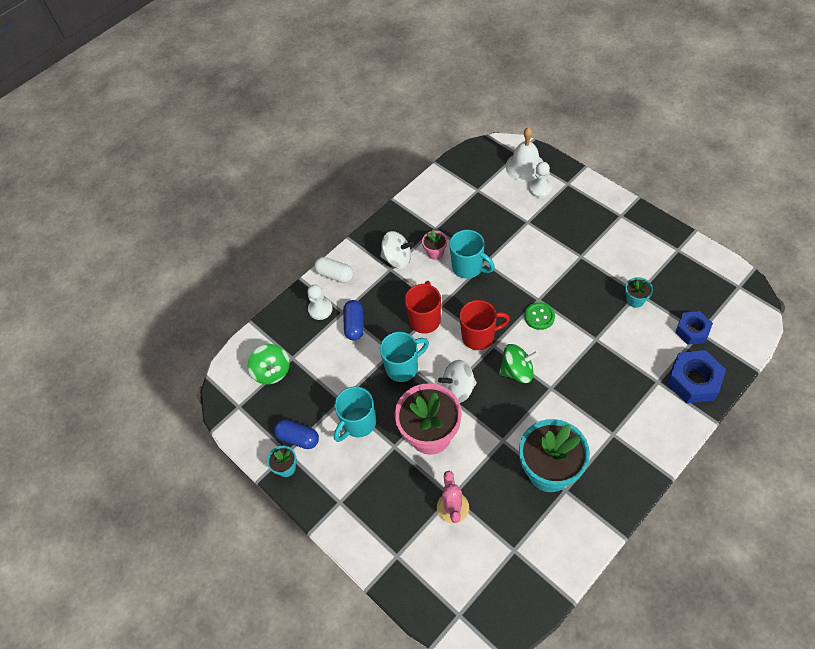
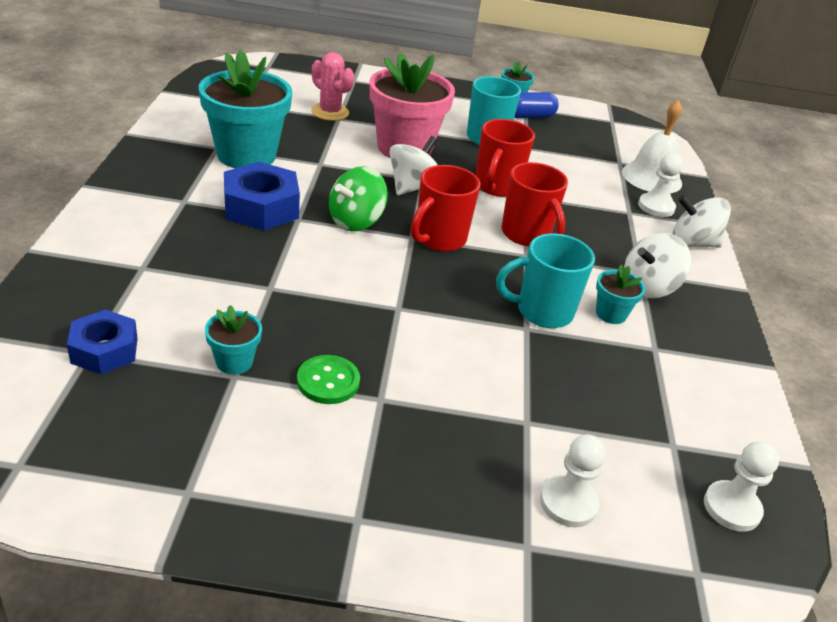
camera: 130 degrees right, 20 degrees down
(272, 371) = (621, 148): green spinning top -> none
(335, 275) = (693, 243): white capsule -> white spinning top
(354, 325) = (599, 205): blue capsule -> none
(403, 367) = (496, 187): turquoise mug -> red mug
(435, 253) = (610, 314): pink flower pot -> turquoise flower pot
(482, 163) = (731, 508): none -> white pawn
(525, 166) = (649, 545): white bell -> white bell (651, 177)
(539, 316) = (377, 287): green button -> green button (328, 381)
(693, 381) = (81, 284): blue nut -> blue nut (261, 207)

